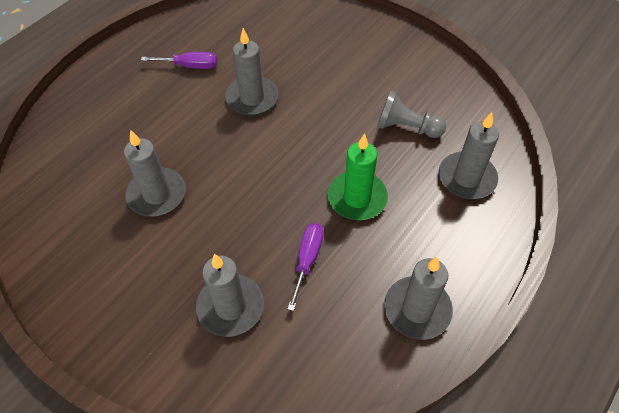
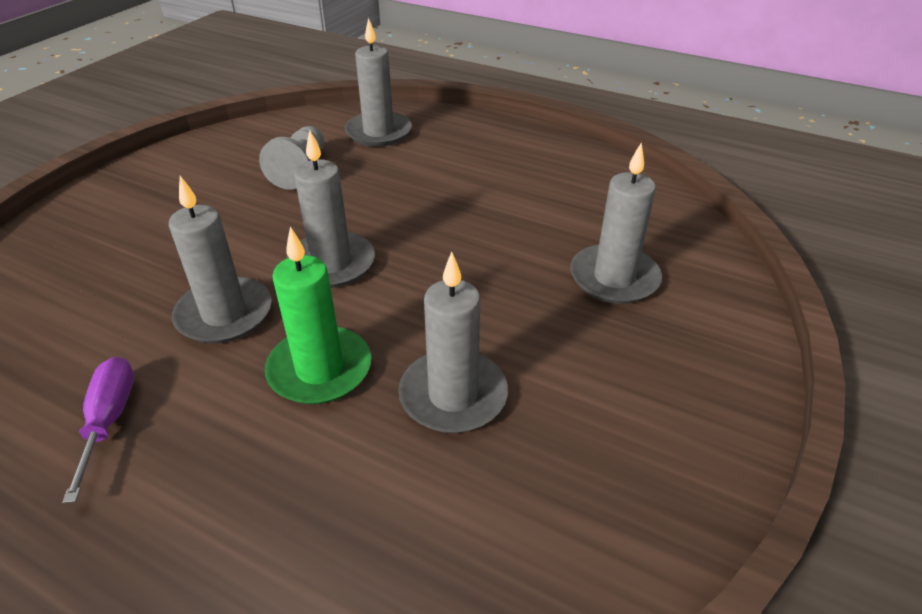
camera: 100 degrees left, 15 degrees down
(307, 260) = (522, 226): purple screwdriver -> none
(357, 198) = (420, 198): green candle -> green candle (320, 369)
(417, 309) = (553, 155): grey candle -> grey candle (331, 264)

